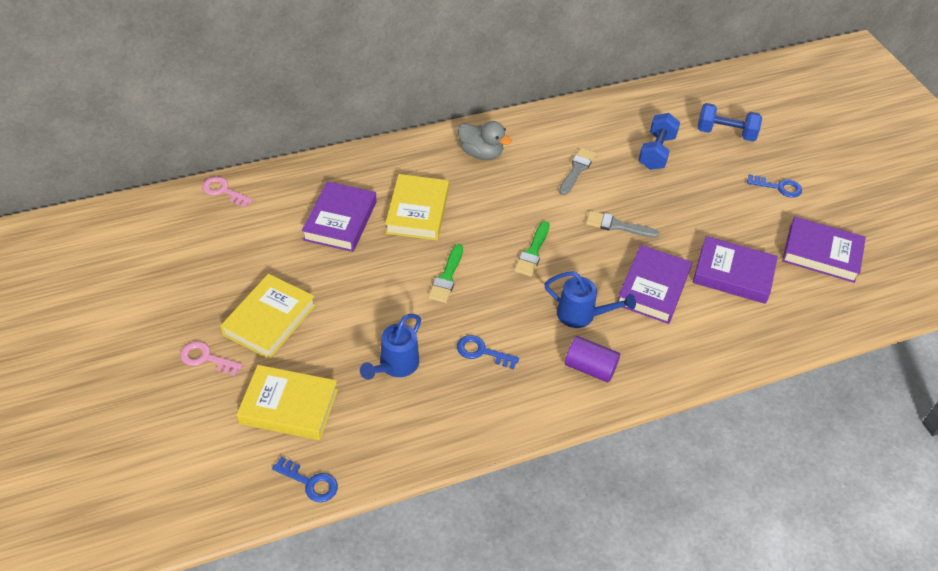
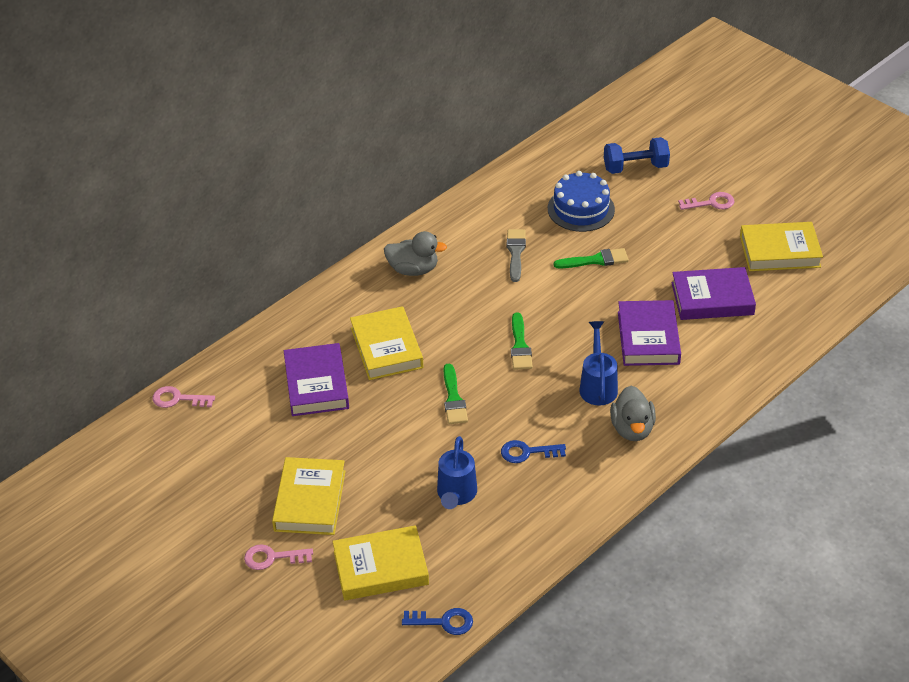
camera: 20 degrees left, 5 degrees down
(581, 315) = (598, 386): blue watering can -> blue watering can turned 90 degrees counterclockwise
(590, 368) = (632, 429): purple cylinder -> grey duck
(617, 226) = (584, 292): grey brush -> none
(644, 201) = (595, 260): none -> green brush
(656, 152) = (581, 209): blue dumbbell -> blue cake
(778, 187) = (711, 203): blue key -> pink key
(821, 253) = (779, 251): purple book -> yellow book

